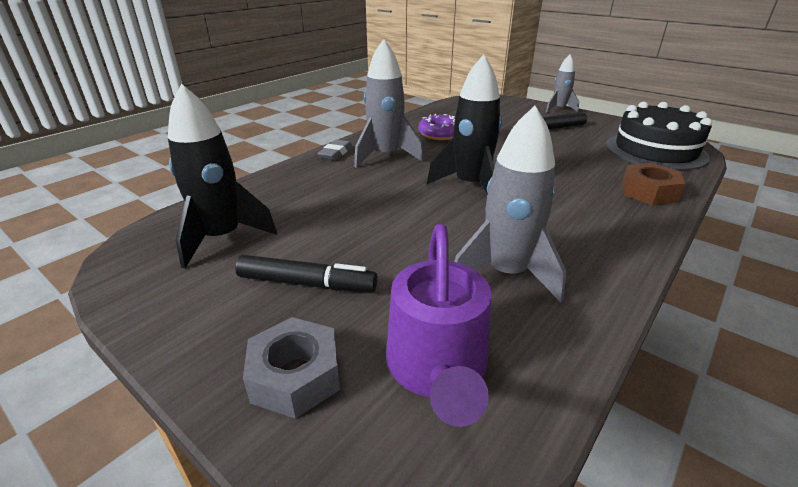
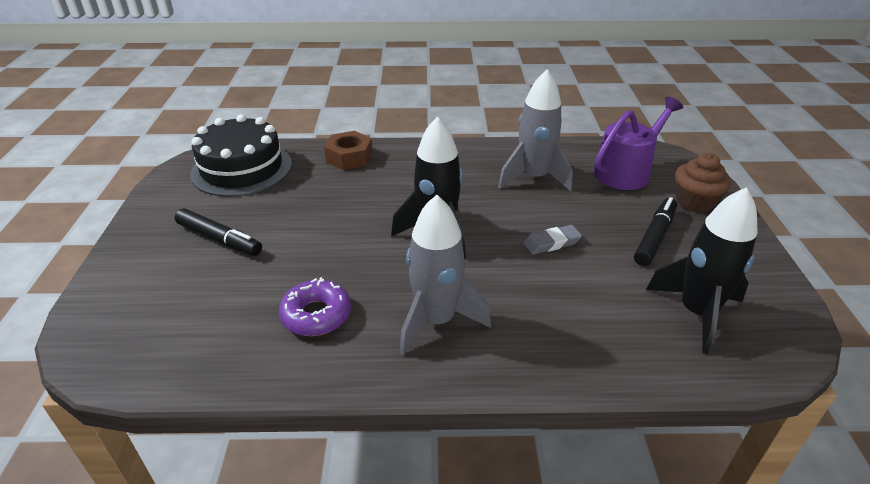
camera: 130 degrees left, 5 degrees up
(296, 376) = (694, 201): grey nut -> brown cupcake
(307, 283) = (655, 237): black marker -> black marker turned 60 degrees clockwise
(335, 153) = (477, 370): grey eraser -> grey eraser (551, 243)
(558, 109) = (114, 257): grey rocket -> none

